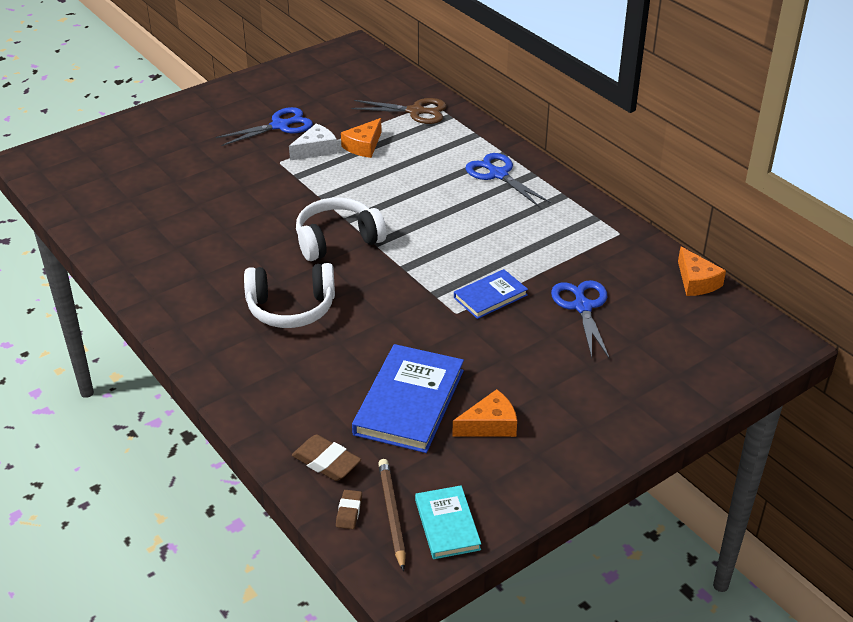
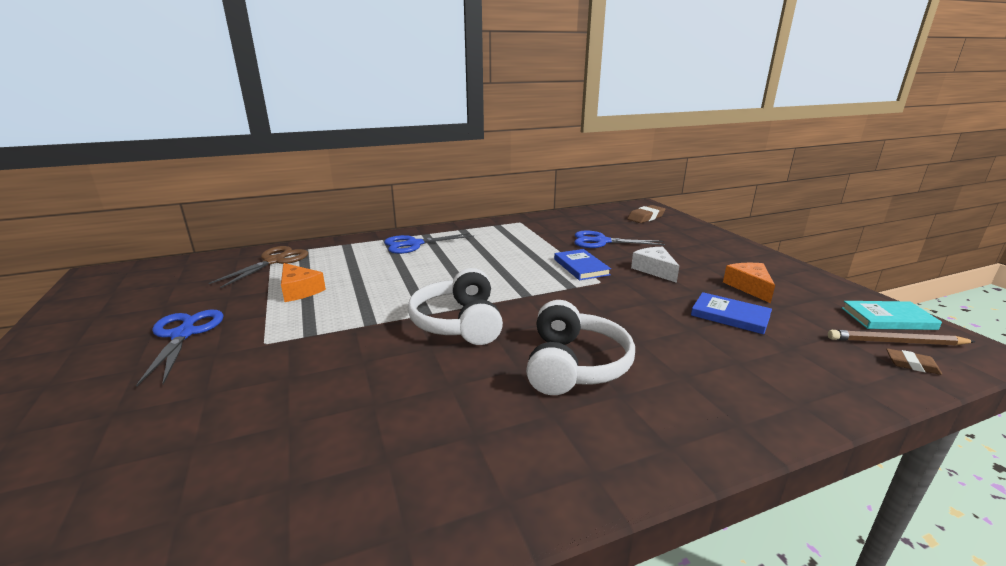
camera: 75 degrees left, 15 degrees down
(316, 150) = (270, 317): white cheese -> white cheese (654, 270)
(326, 462) = (843, 370): brown eraser -> brown eraser (645, 217)
(409, 402) = (730, 316): blue book -> blue book, size x0.57
(696, 281) = (582, 213): orange cheese -> none

